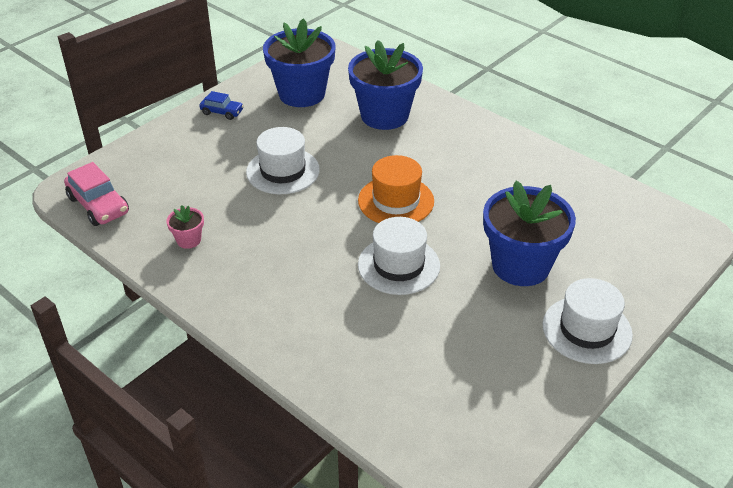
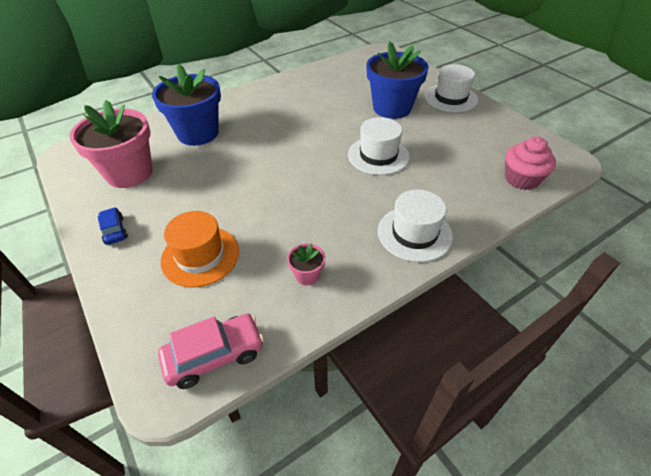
camera: 75 degrees left, 5 degrees up
(222, 112) = (114, 230): blue car -> blue car turned 60 degrees counterclockwise
(283, 171) = (237, 199): white hat -> white hat (414, 233)
(302, 94) = (129, 173): blue flower pot -> pink flower pot
(396, 201) = (307, 145): orange hat -> orange hat (200, 256)
(398, 415) = (521, 179): none -> pink cupcake

